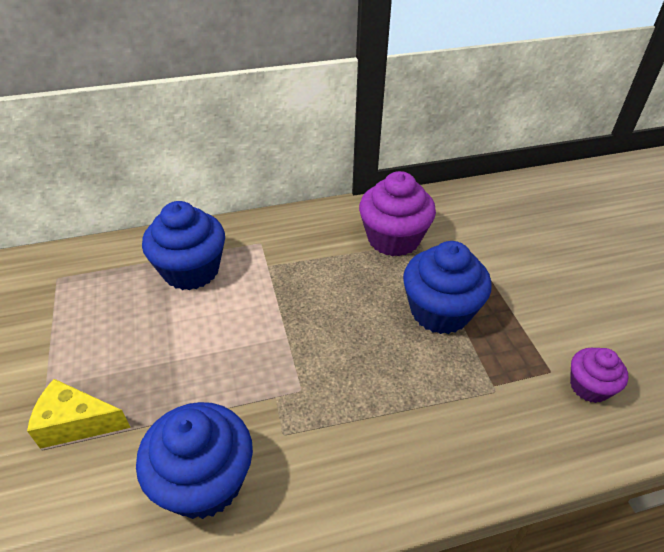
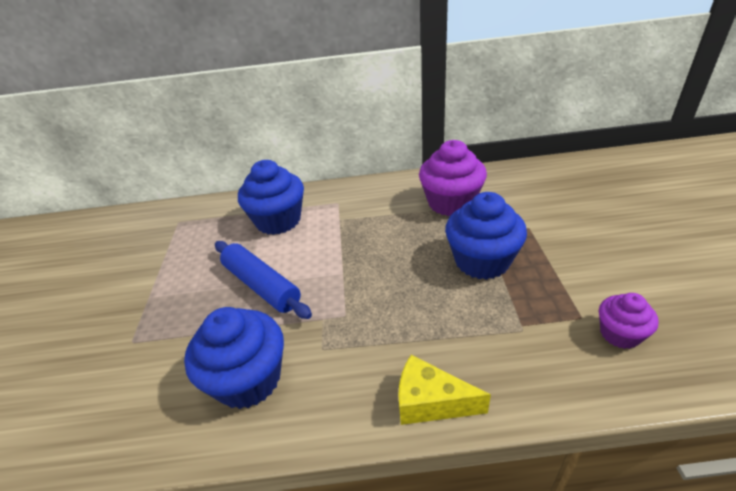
camera: 15 degrees right, 5 degrees down
(76, 423) = (163, 325): yellow cheese -> yellow cheese (430, 402)
(191, 360) = (261, 286): none -> blue rolling pin

